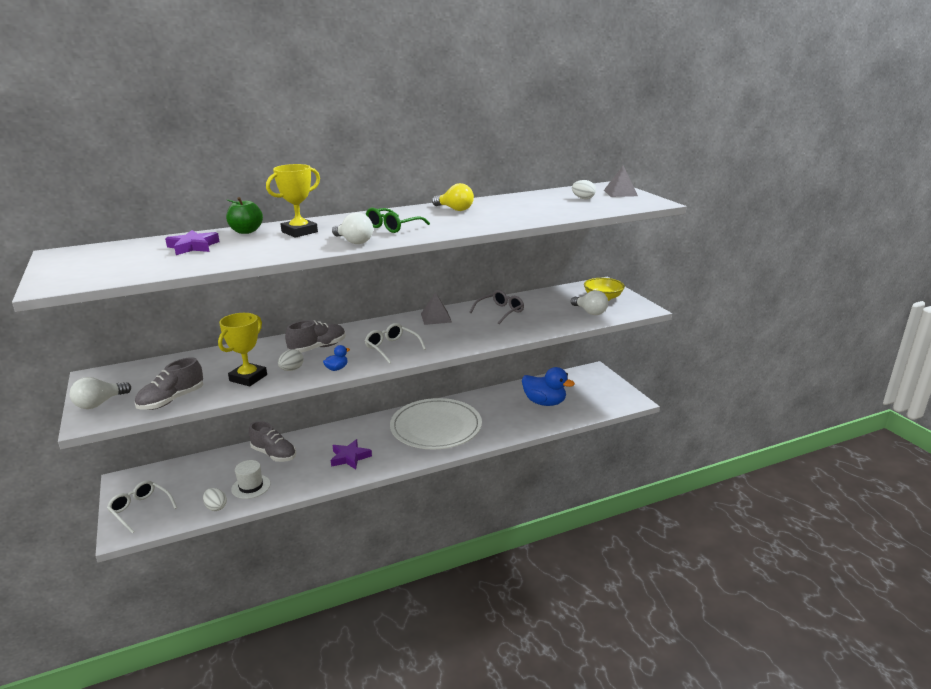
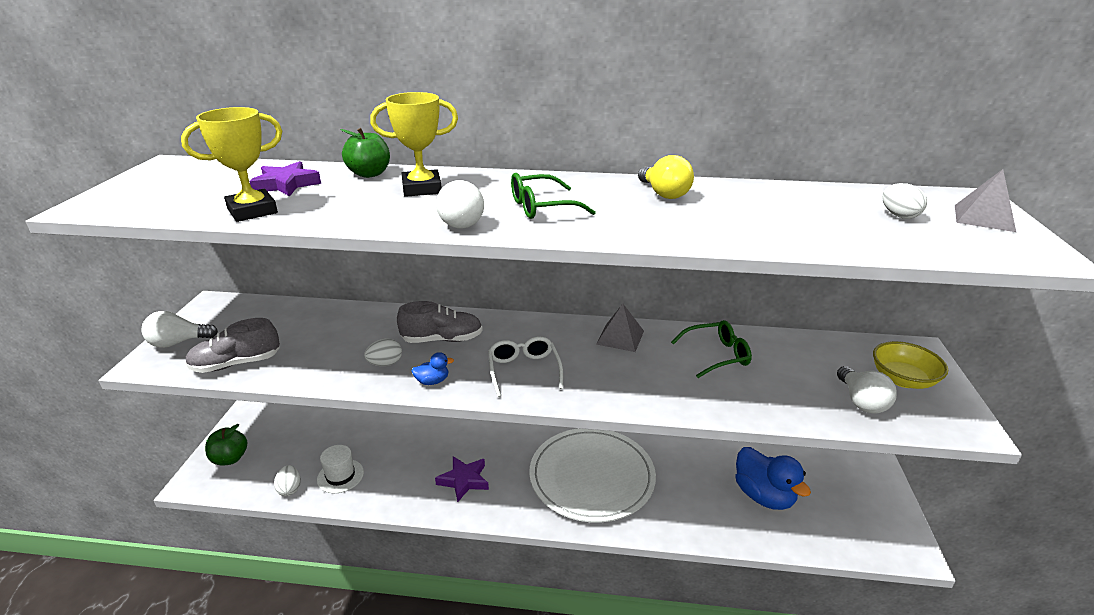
camera: 30 degrees right, 5 degrees up
(140, 509) = (230, 458): white glasses -> green apple
(248, 378) = (332, 359): yellow trophy -> yellow trophy (252, 211)
(274, 454) = (394, 440): grey shoe -> none
(500, 312) = (717, 355): grey glasses -> green glasses

